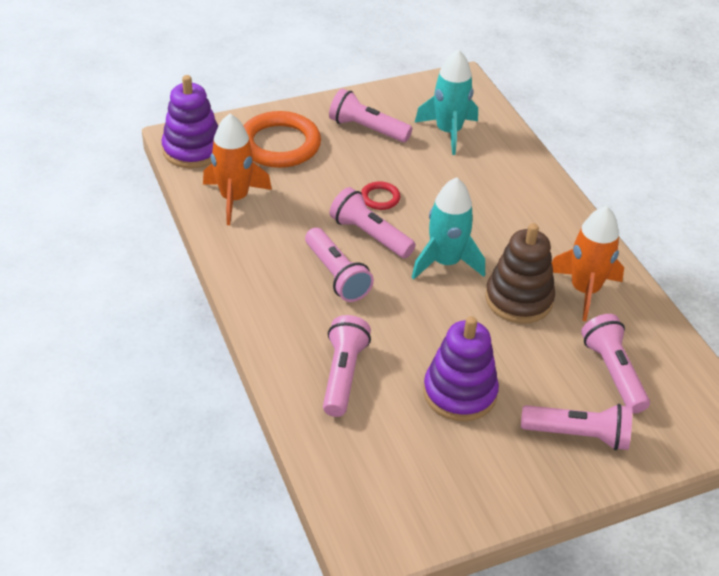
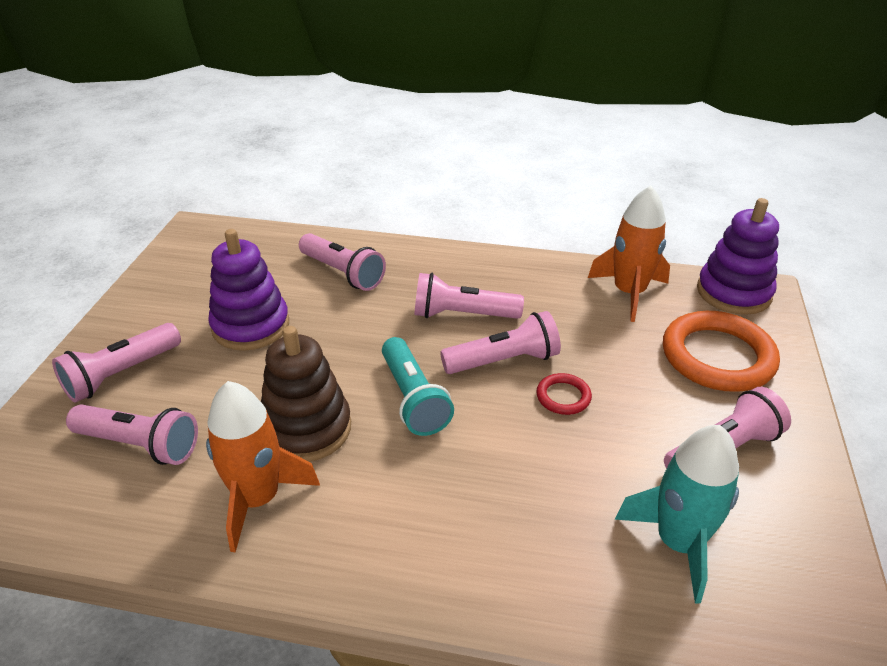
camera: 125 degrees right, 5 degrees down
(445, 262) = (413, 399): turquoise rocket -> turquoise flashlight

